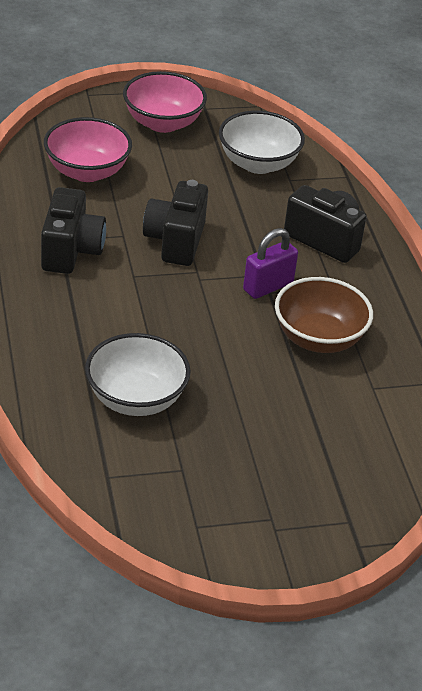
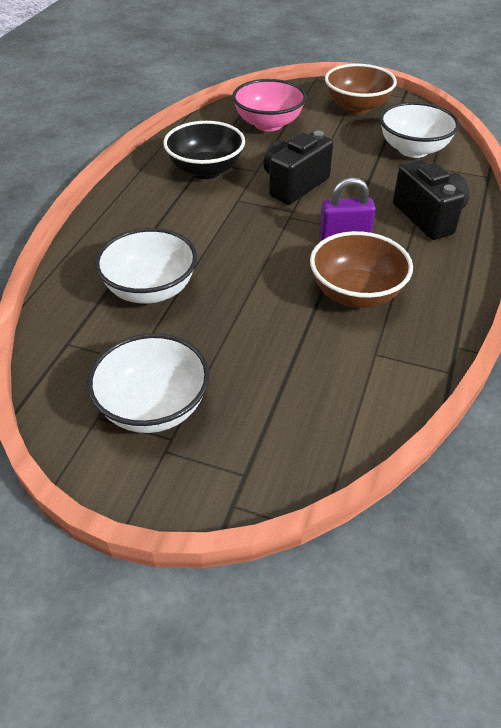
camera: 35 degrees right, 5 degrees up
(71, 251) = (206, 170): black camera -> black bowl
(163, 123) = (357, 107): pink bowl -> brown bowl
(236, 500) = (154, 407): none -> white bowl

